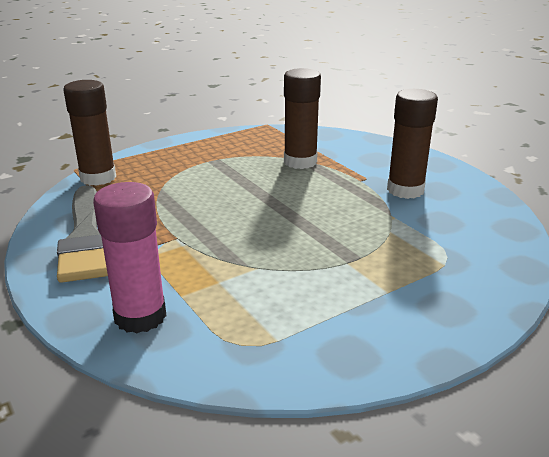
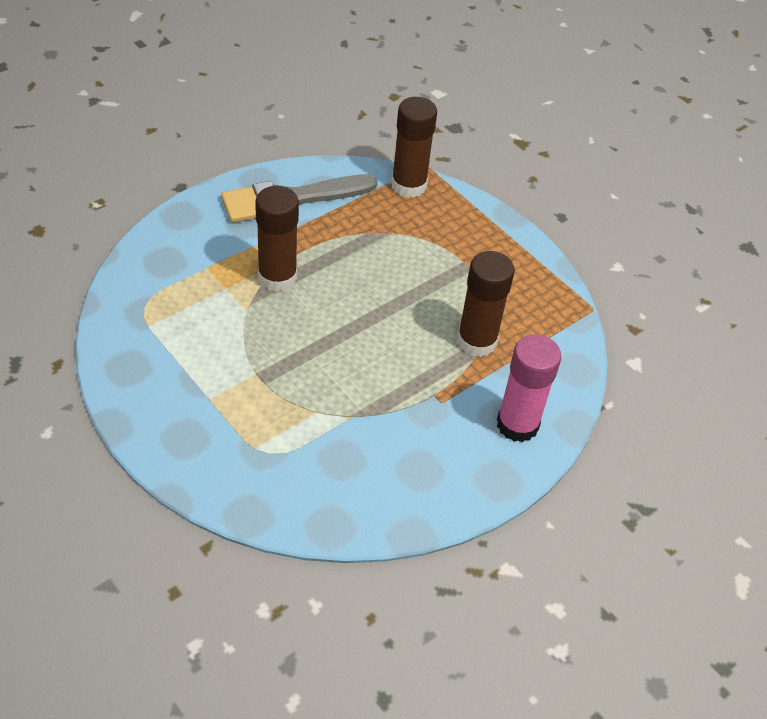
camera: 80 degrees right, 20 degrees up
(140, 316) = (179, 248): pink glue stick -> pink glue stick (517, 424)
(405, 190) = (413, 435): brown glue stick -> brown glue stick (277, 277)

